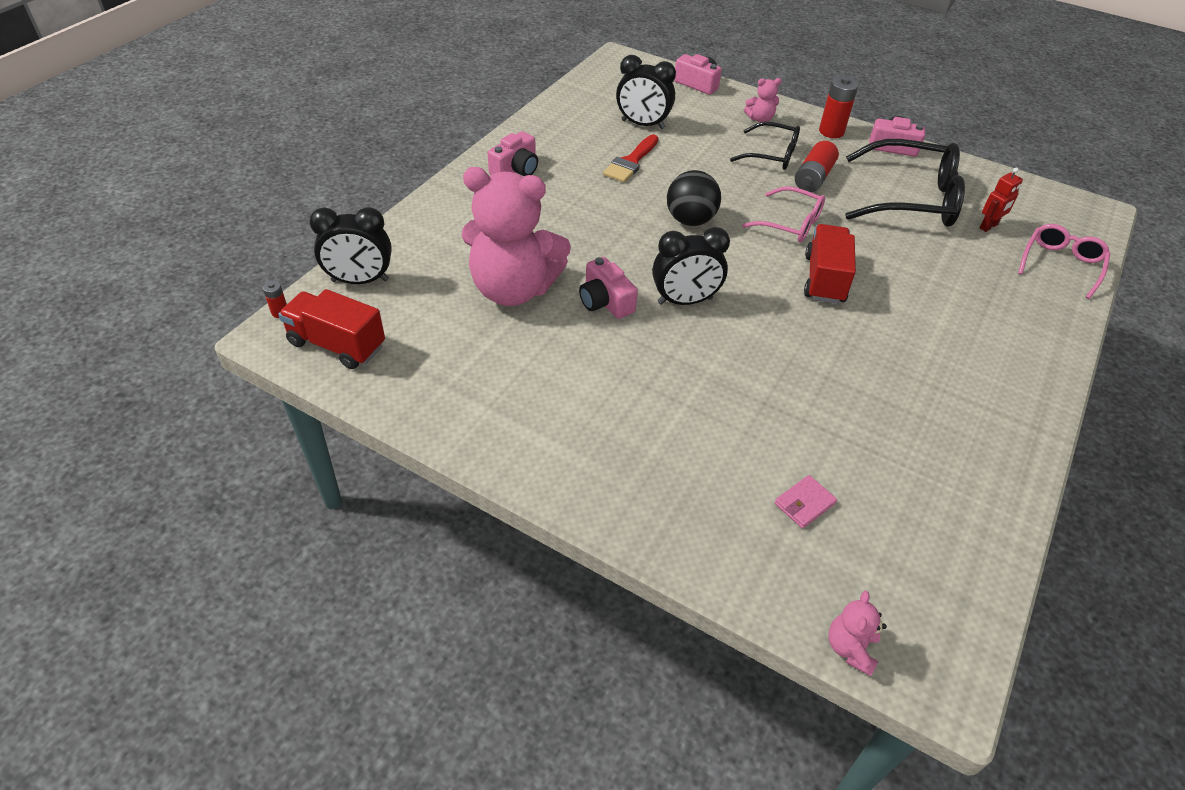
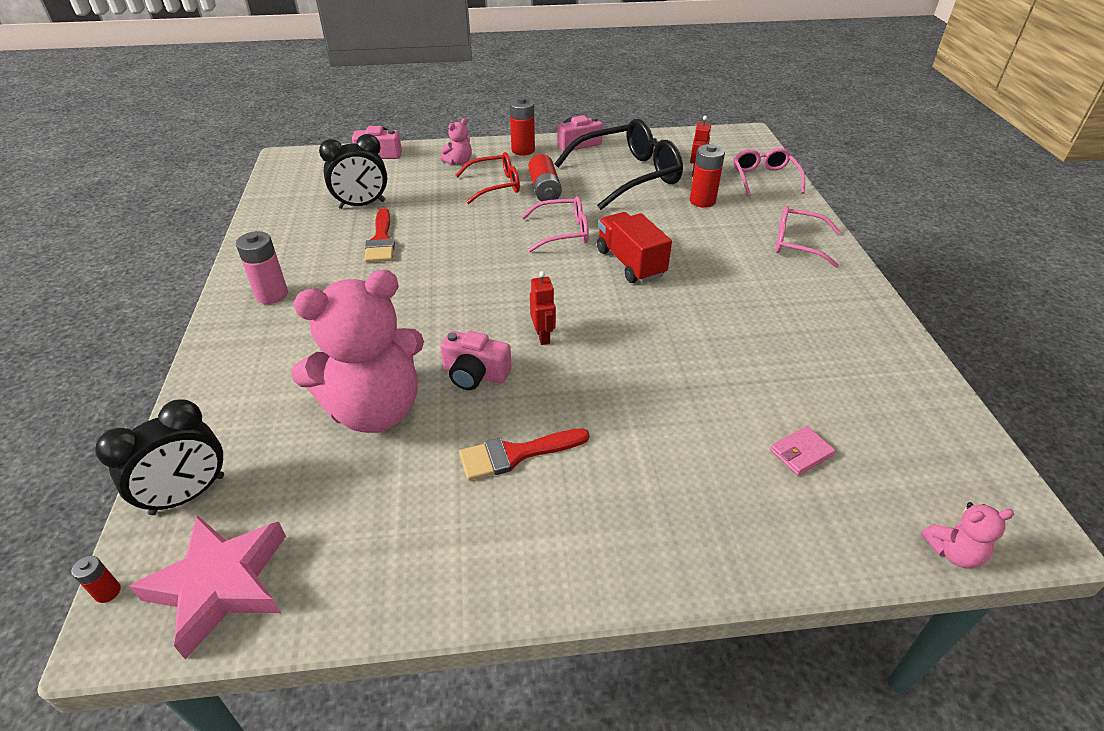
camera: 35 degrees left, 5 degrees down
(337, 344) = (221, 585): red truck -> pink star
(516, 169) = (272, 294): pink camera -> pink battery
(580, 373) = (515, 454): none -> red brush
(685, 301) = (543, 336): black clock -> red robot
(690, 220) = (481, 266): black ball -> none
(772, 155) = (495, 185): black glasses -> red glasses
(804, 503) = (801, 453): pink wallet -> pink wallet turned 45 degrees clockwise
(850, 648) = (953, 552): pink teddy bear -> pink teddy bear turned 75 degrees counterclockwise
(962, 256) = (702, 201): none -> red battery
(1018, 342) = (797, 244): none -> pink glasses

